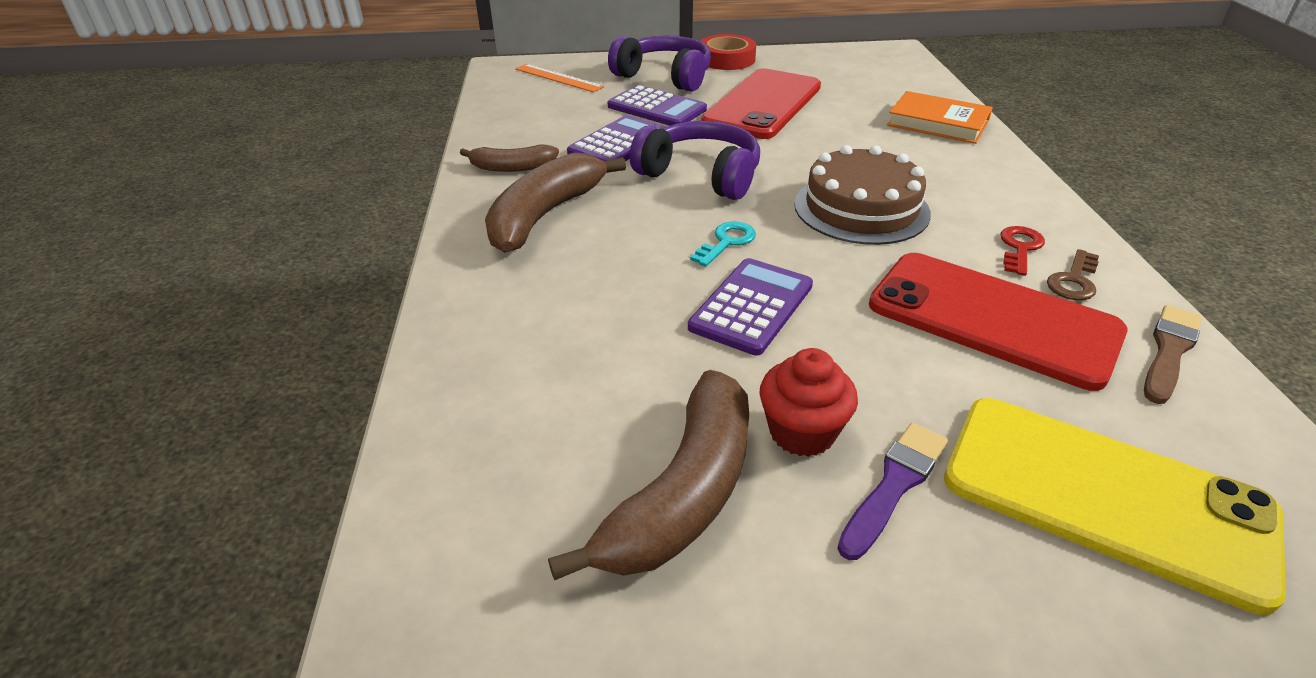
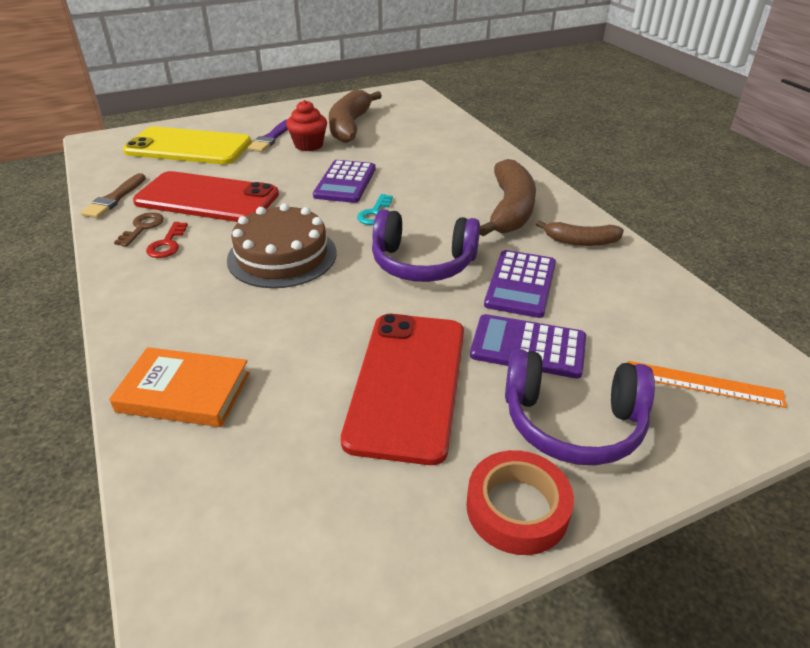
camera: 160 degrees right, 0 degrees up
(512, 167) = (581, 241): brown banana -> brown banana turned 150 degrees counterclockwise

